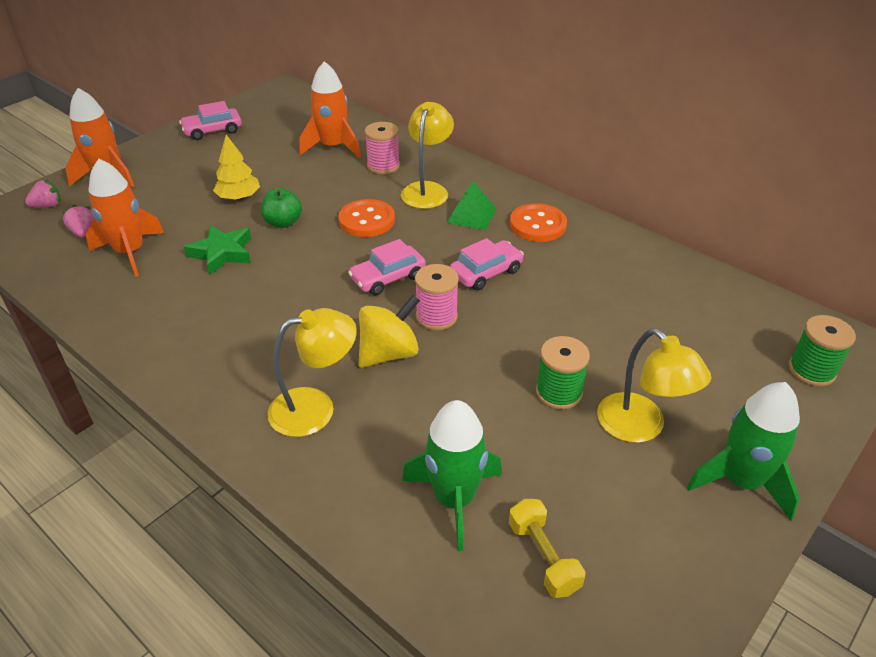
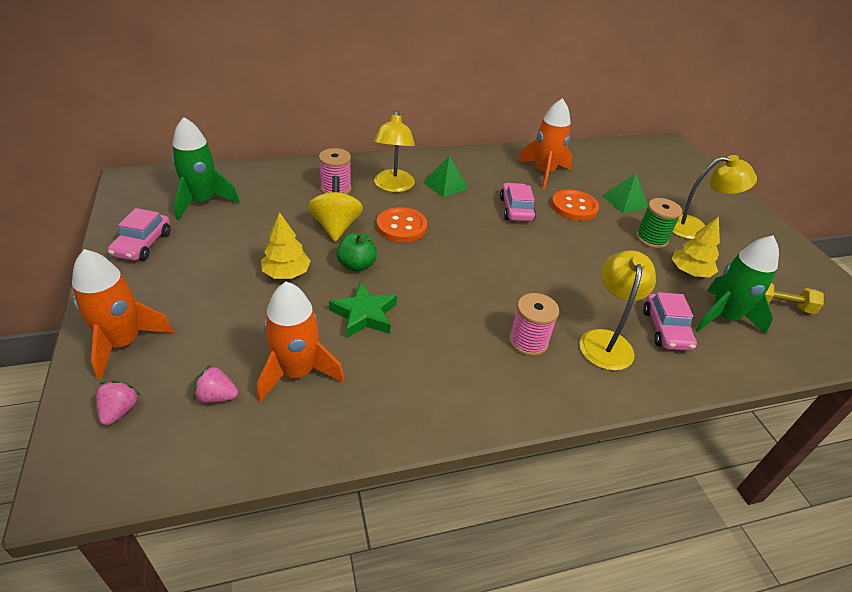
camera: 60 degrees left, 0 degrees up
(333, 147) = (274, 197): orange rocket -> orange rocket (544, 173)
(388, 278) = (484, 248): pink car -> pink car (666, 329)
(389, 353) = (570, 284): yellow spinning top -> yellow spinning top (336, 227)
(427, 190) = (393, 186): yellow lamp -> yellow lamp turned 135 degrees counterclockwise
(436, 317) = (546, 248): pink spool -> pink spool (528, 341)
(522, 445) = (689, 272): none -> yellow tree
(537, 225) = (483, 169): orange button -> orange button (574, 207)
(620, 346) = (625, 201): none -> green pyramid
(741, 481) = (748, 220): green rocket -> green rocket (202, 202)
(811, 370) = (680, 163): green spool -> none

